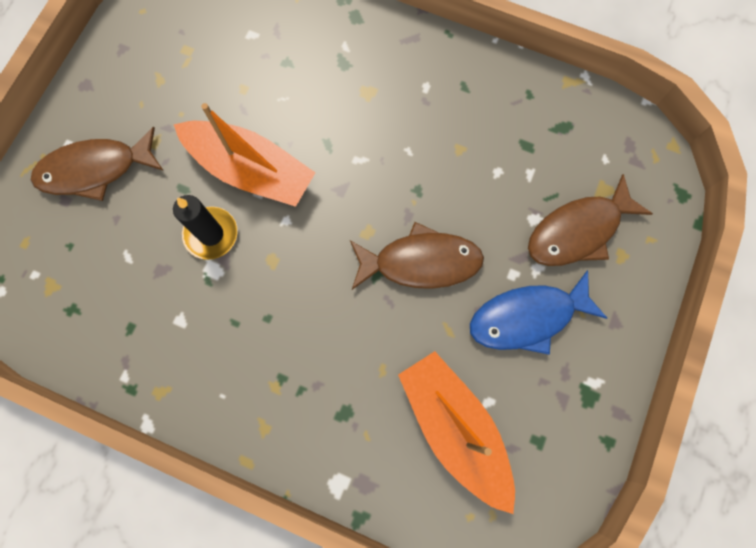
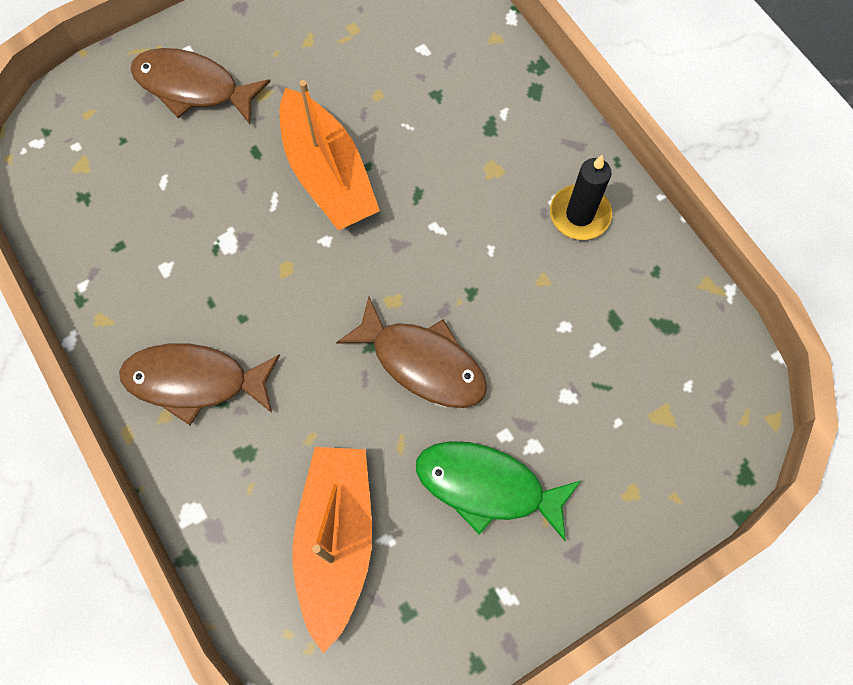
camera: 35 degrees right, 5 degrees down
(211, 234) = (249, 209): black candle -> black candle (579, 214)
(527, 317) = (487, 486): blue fish -> green fish
(578, 231) = (604, 438): brown fish -> brown fish (194, 381)

